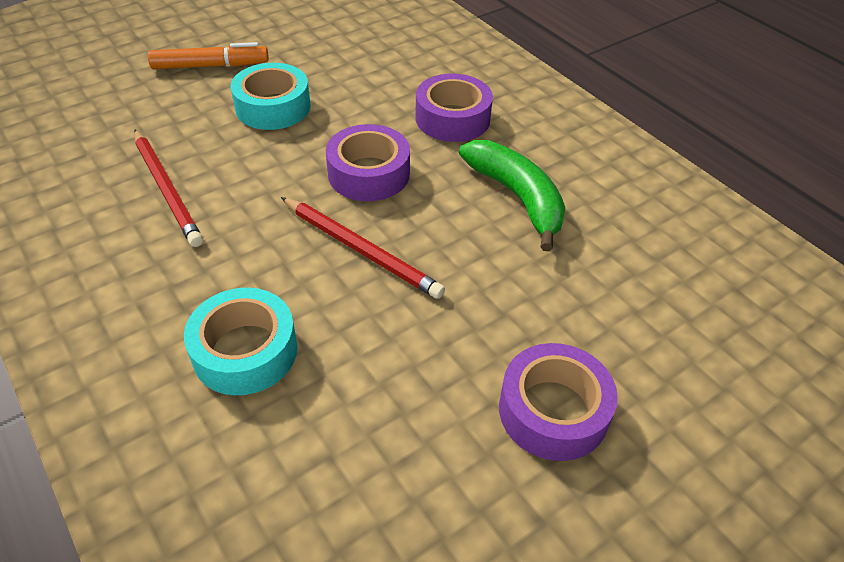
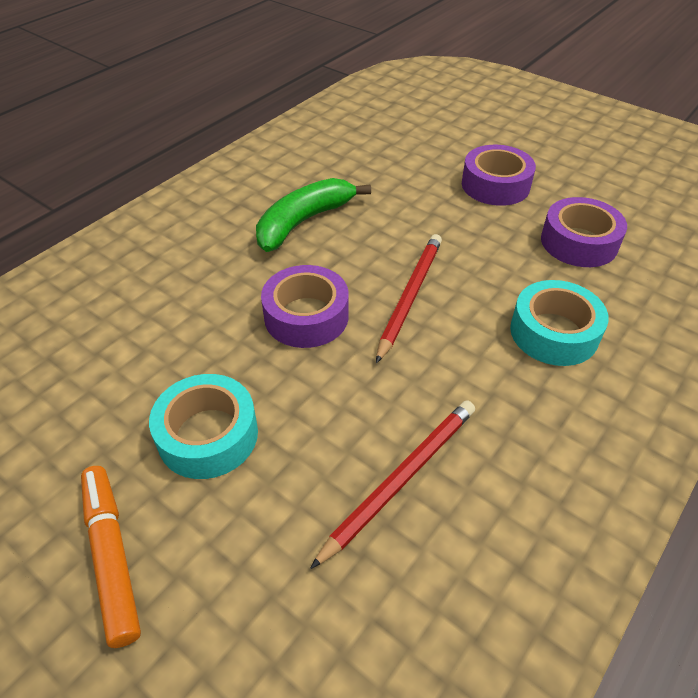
camera: 105 degrees left, 0 degrees up
(452, 118) = (196, 277): purple tape -> purple tape (579, 242)

